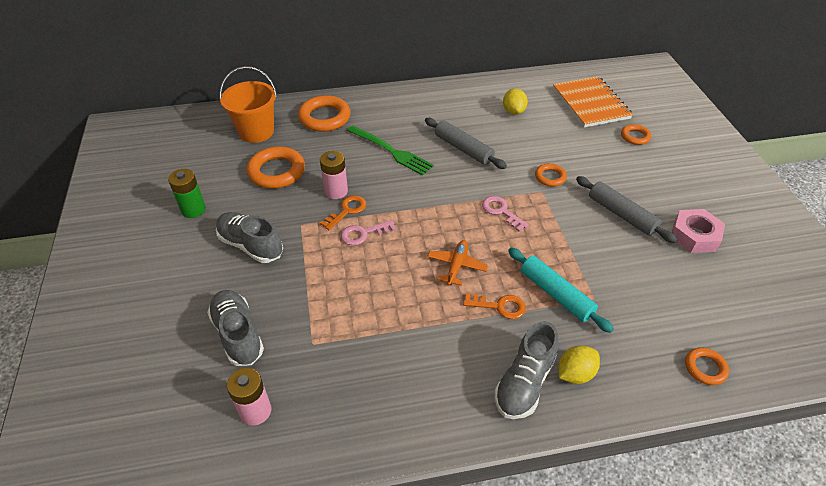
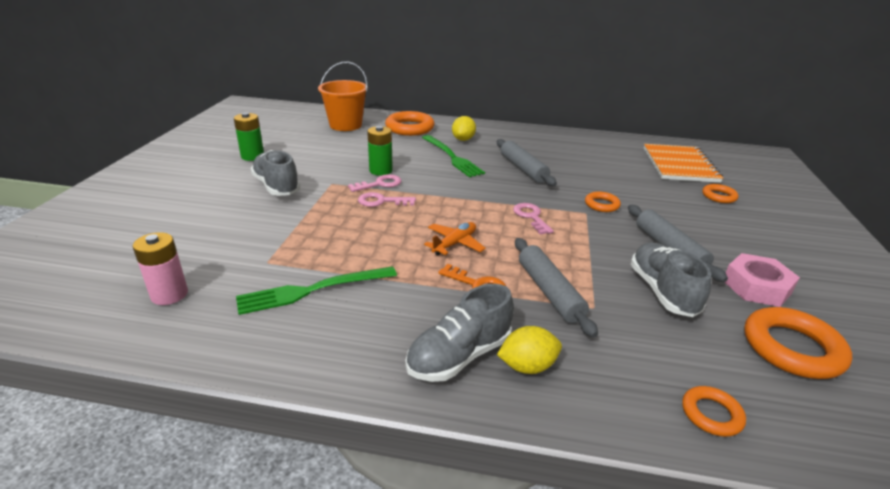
camera: 20 degrees right, 15 degrees down
(238, 334) = (209, 238): grey shoe -> grey shoe (662, 291)
(276, 171) = (341, 149): orange ring -> orange ring (792, 348)
(336, 191) = (380, 170): pink battery -> green battery
(347, 211) = (379, 184): orange key -> pink key
(373, 360) = (312, 290): none -> green fork
(513, 111) = (592, 155): yellow lemon -> yellow lemon (463, 139)
(556, 294) = (549, 292): turquoise rolling pin -> grey rolling pin

